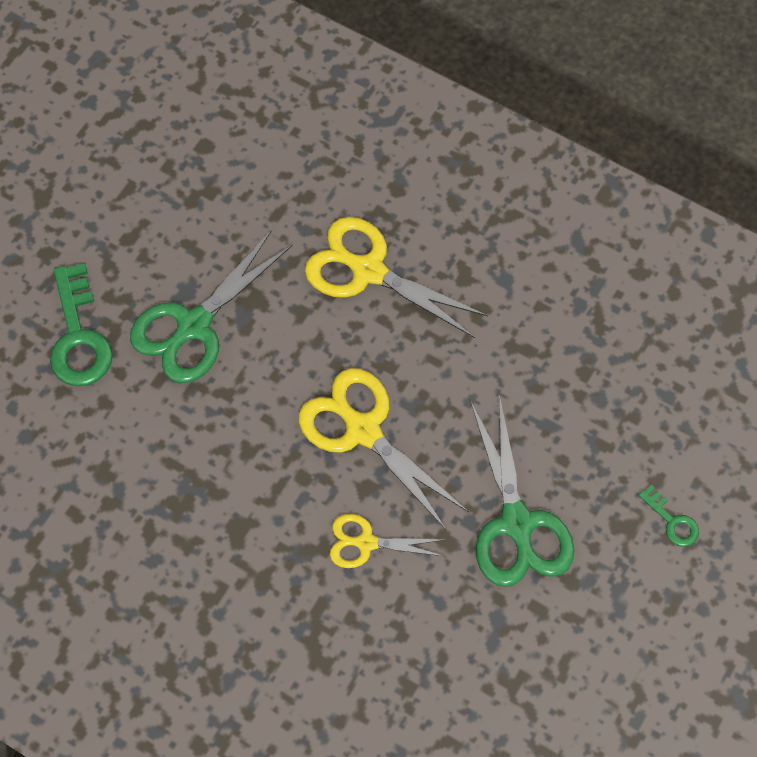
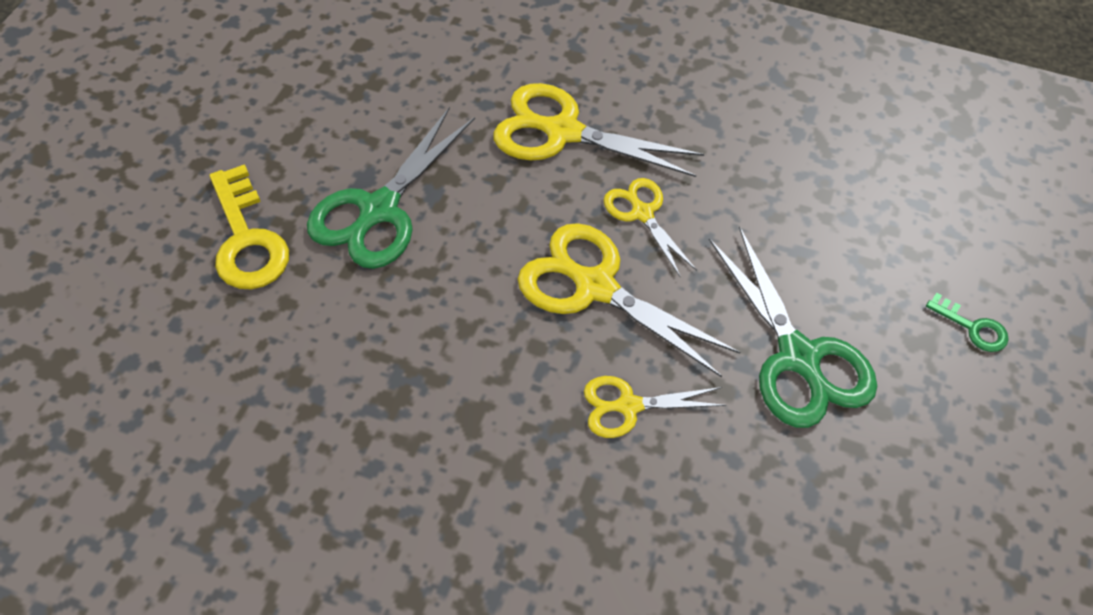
camera: 10 degrees left, 10 degrees down
(78, 336) = (247, 239): green key -> yellow key
(420, 366) = (642, 213): none -> yellow scissors

